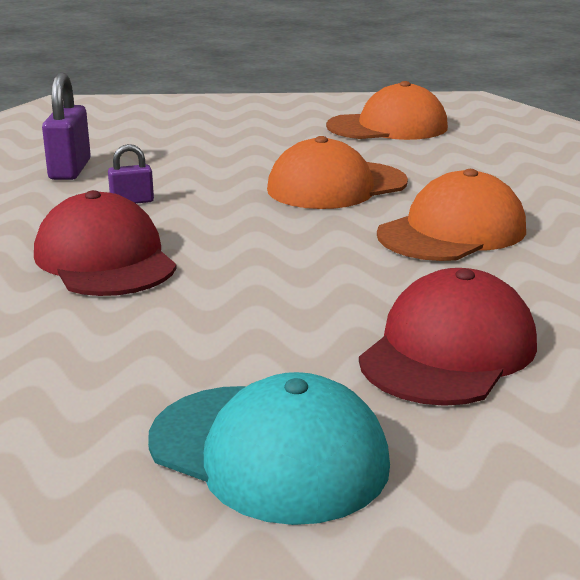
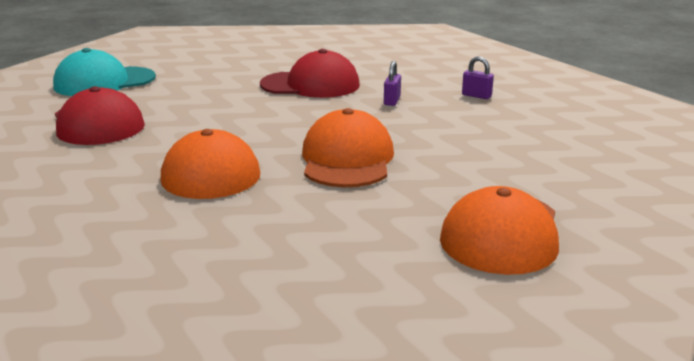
camera: 120 degrees right, 0 degrees up
(70, 170) = (476, 96): purple padlock -> purple padlock, size x0.56

